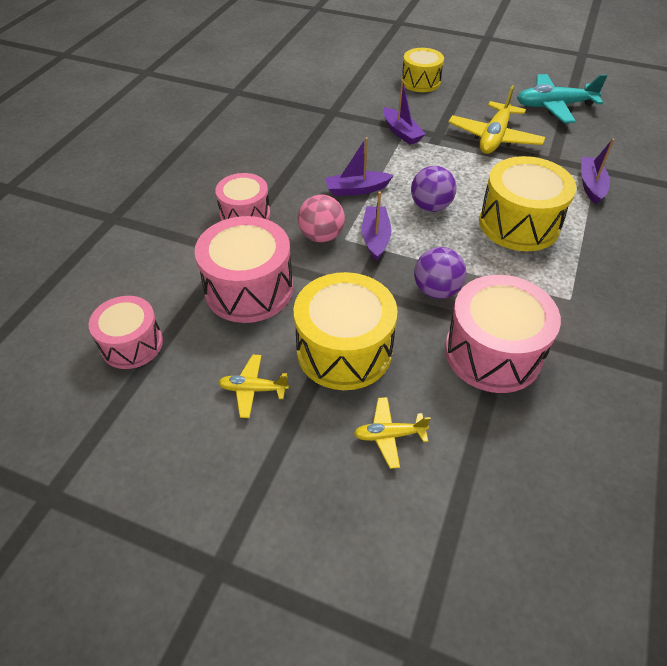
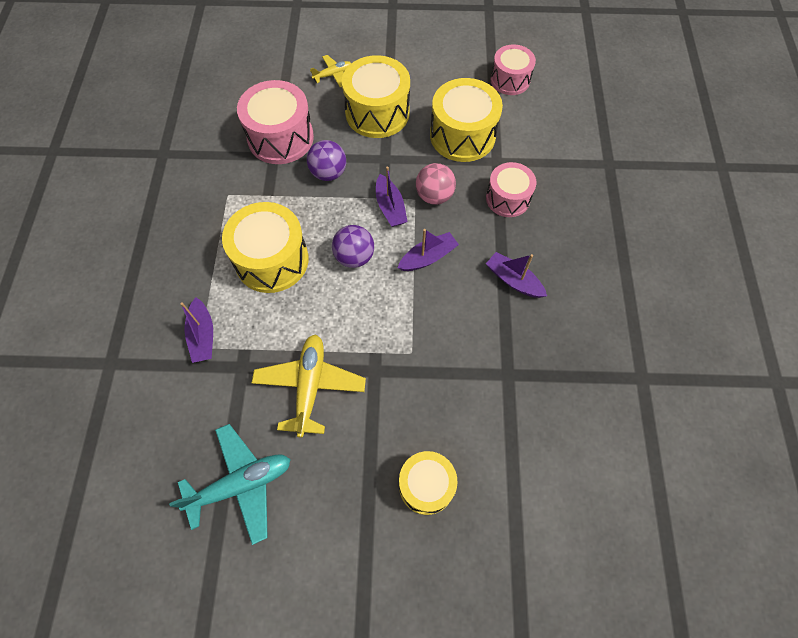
camera: 160 degrees right, 15 degrees up
(249, 289) = (462, 135): pink drum -> yellow drum
(253, 389) = (420, 76): yellow plane -> none
(401, 132) = (415, 361): purple boat -> purple boat (513, 280)

